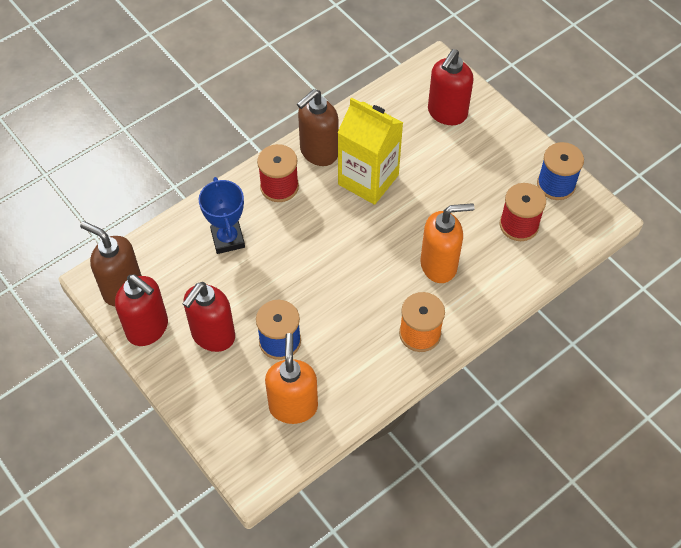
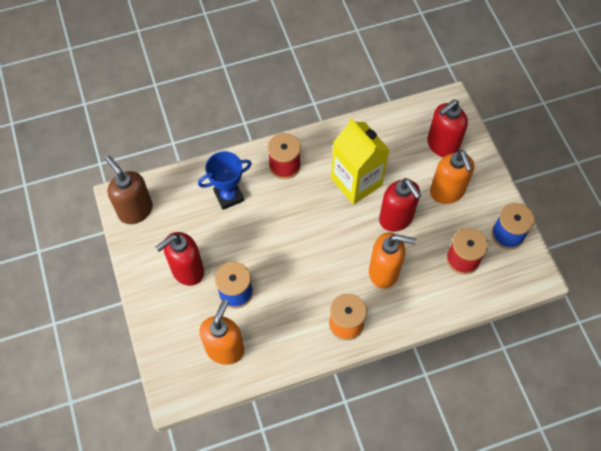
camera: 20 degrees right, 5 degrees up
(148, 328) = (142, 248): red soap dispenser -> red soap dispenser (396, 219)
(228, 239) = (229, 196): blue trophy -> blue trophy turned 60 degrees clockwise
(318, 152) = (326, 147): brown soap dispenser -> none
(473, 160) = (447, 192): none -> orange soap dispenser

